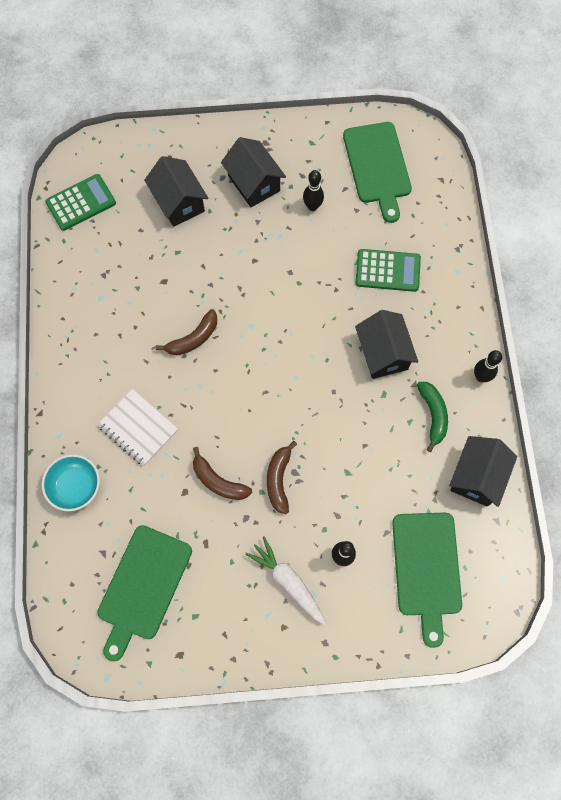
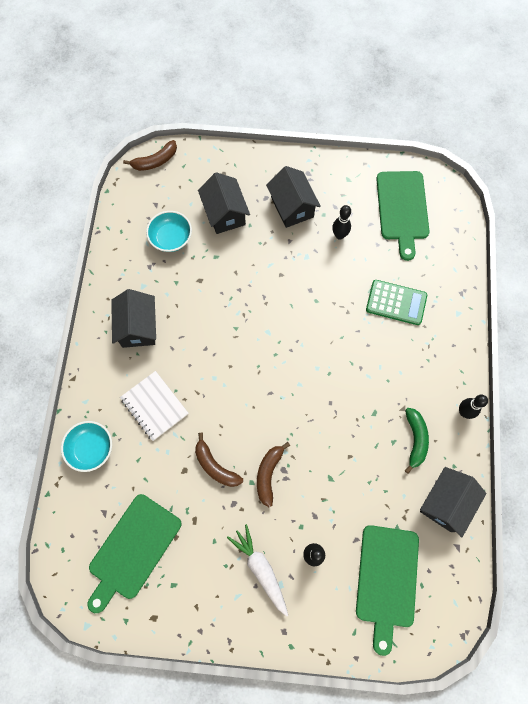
camera: 10 degrees right, 0 degrees up
(81, 203) = (141, 201): green calculator -> none
(122, 239) = (171, 238): none -> turquoise bowl
(193, 338) = (216, 335): brown banana -> brown banana (155, 161)
(383, 353) = (380, 376): black house -> black house (138, 327)

